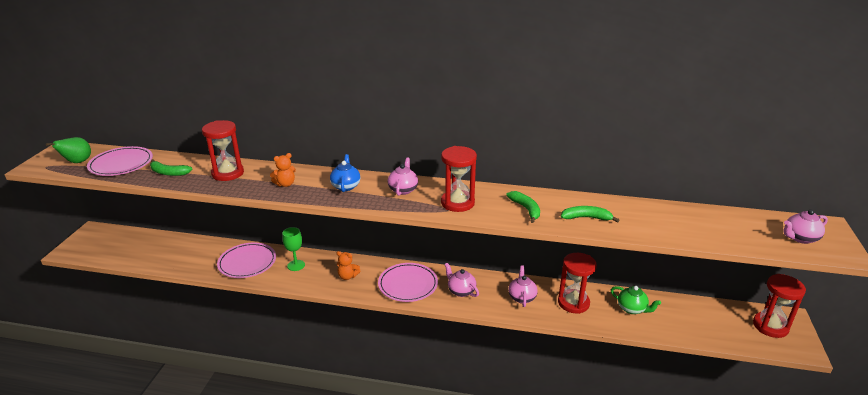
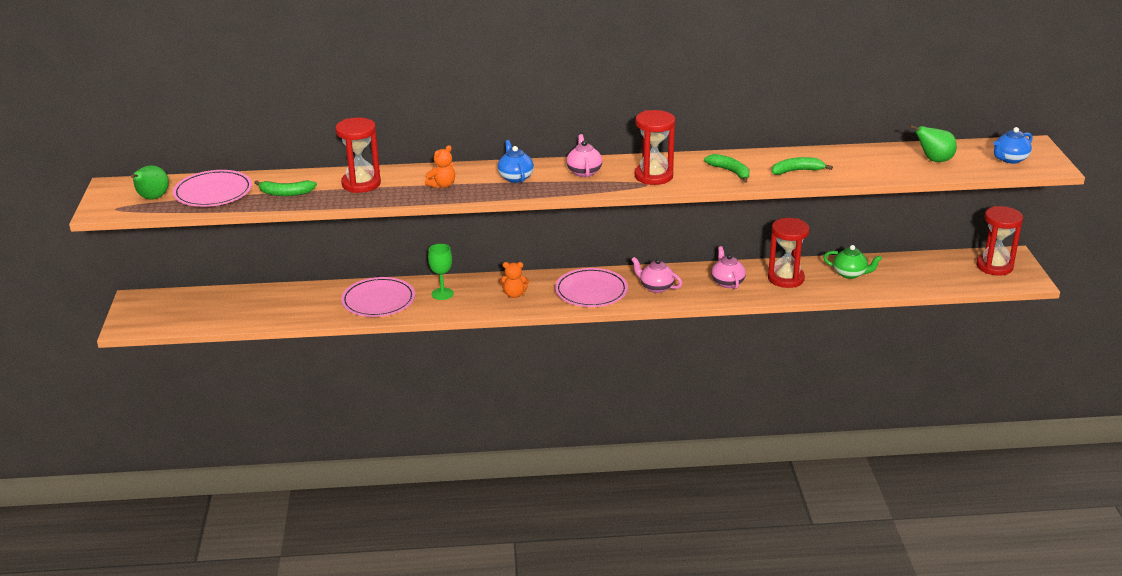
camera: 15 degrees left, 0 degrees up
(722, 227) = (934, 160): none -> green pear
(800, 238) = (1010, 159): pink teapot -> blue teapot

